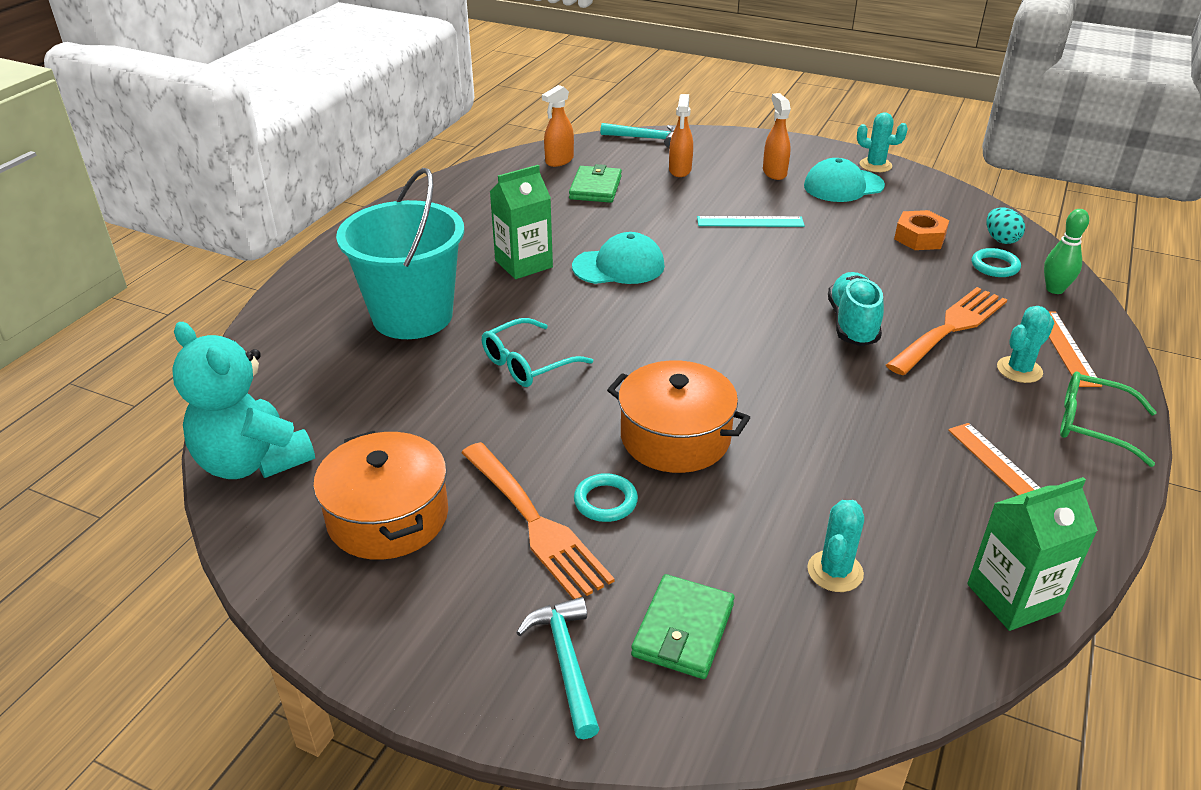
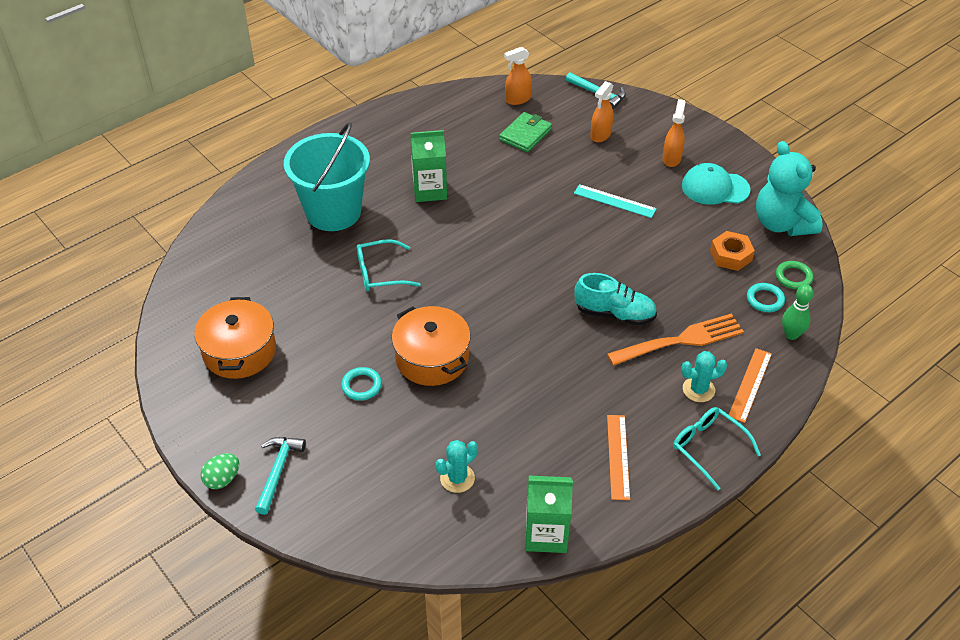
camera: 25 degrees right, 10 degrees up
(252, 462) = (188, 289): turquoise teddy bear -> turquoise teddy bear (782, 224)
(483, 710) = (222, 479): none -> green egg
(536, 523) = (314, 385): orange fork -> none
(619, 266) = (491, 212): turquoise cap -> none
(683, 630) = (349, 478): green wallet -> none
(852, 324) = (614, 314): turquoise shoe -> turquoise shoe turned 75 degrees clockwise
(875, 165) = (759, 174): turquoise cactus -> none
(1000, 239) = (793, 277): turquoise egg -> green ring
(1093, 425) = (709, 448): green glasses -> turquoise glasses

